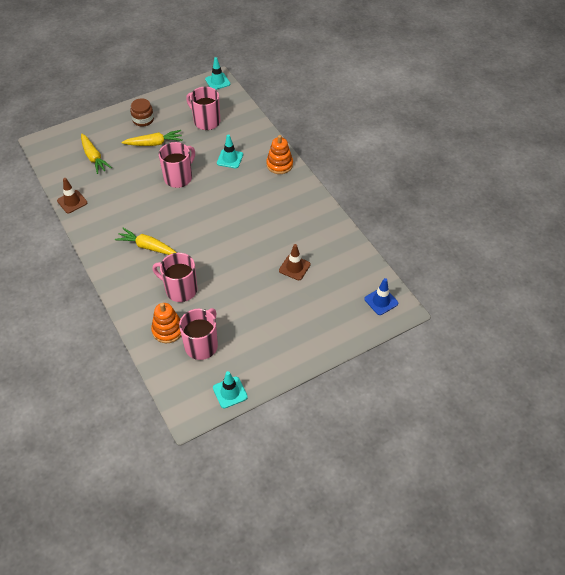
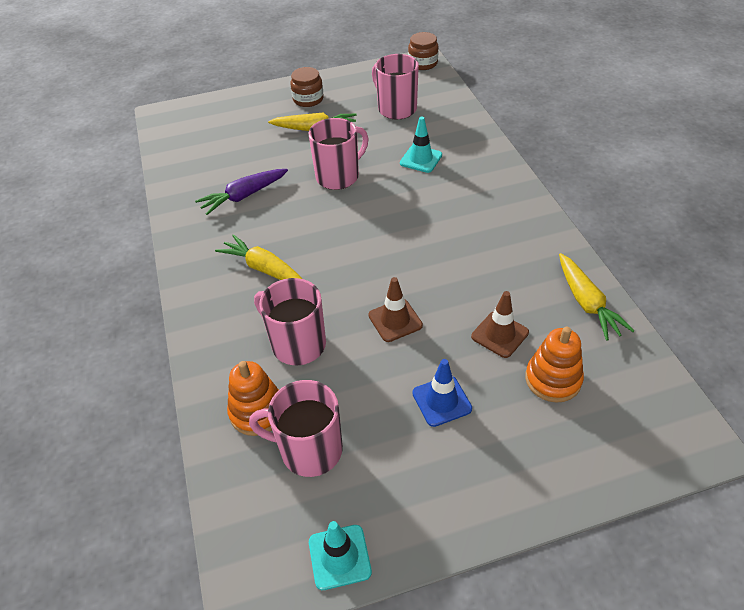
camera: 15 degrees right, 5 degrees down
(72, 202) = (175, 192): brown traffic cone -> brown traffic cone (395, 320)
(94, 157) = (226, 138): yellow carrot -> yellow carrot (586, 302)
(120, 199) = (244, 196): none -> purple carrot
(202, 345) = (309, 450): pink mug -> pink mug turned 120 degrees counterclockwise
(217, 81) = (423, 63): turquoise traffic cone -> brown jar
(279, 165) = (496, 174): orange stacking toy -> orange stacking toy (553, 379)
(381, 301) = (658, 420): blue traffic cone -> blue traffic cone (441, 401)

